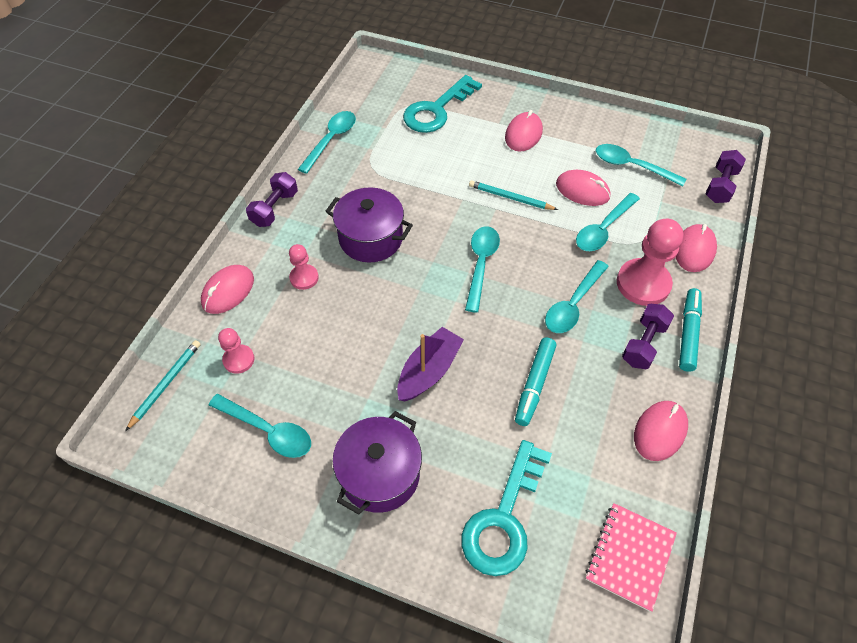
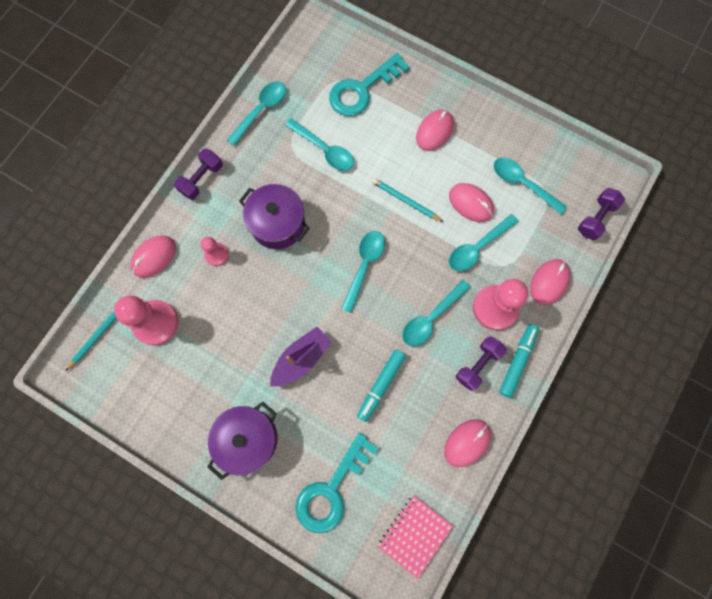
camera: 10 degrees right, 20 degrees up
(239, 360) = (156, 323): pink pawn -> pink pawn, size x1.85
(268, 430) = (171, 388): turquoise spoon -> turquoise spoon (324, 150)

